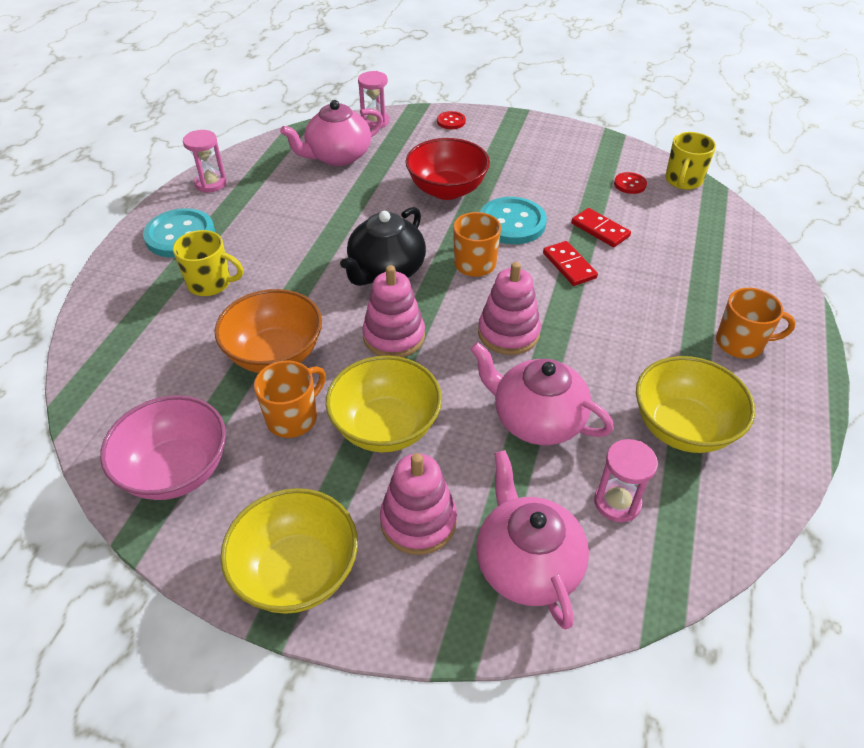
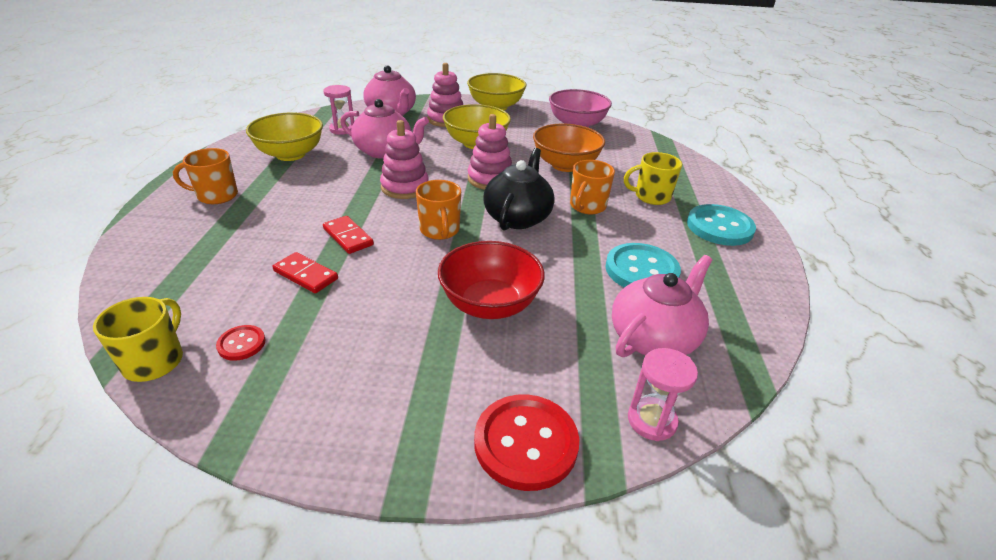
camera: 165 degrees right, 10 degrees down
(211, 183) = (759, 280): pink hourglass -> none
(293, 418) = (532, 143): orange mug -> orange mug (587, 206)
(451, 121) = (525, 443): red button -> red button, size x1.99
(512, 223) = (406, 272): turquoise button -> turquoise button (641, 270)

